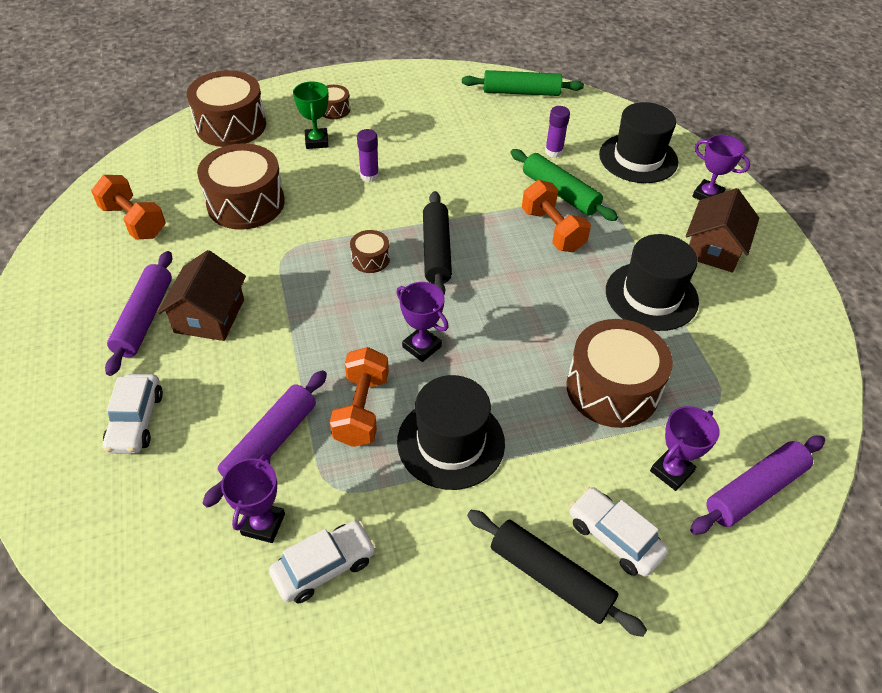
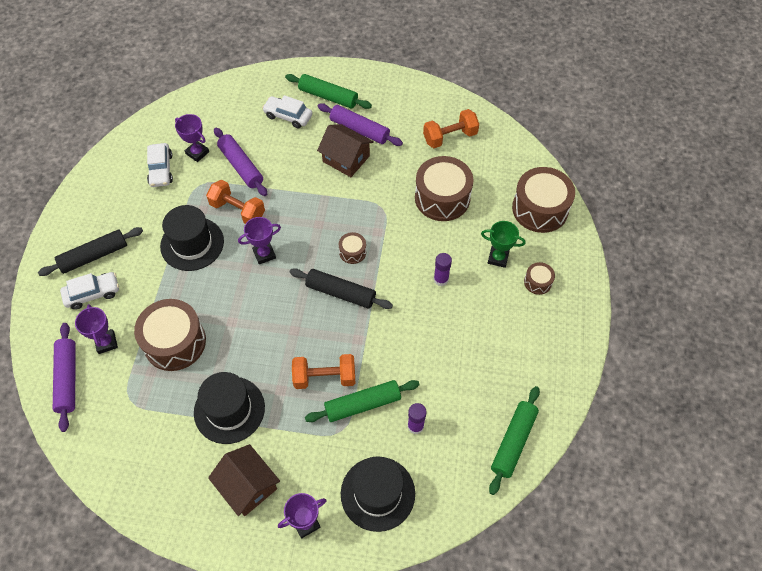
camera: 115 degrees right, 10 degrees up
(76, 381) = (328, 97): none -> green rolling pin

